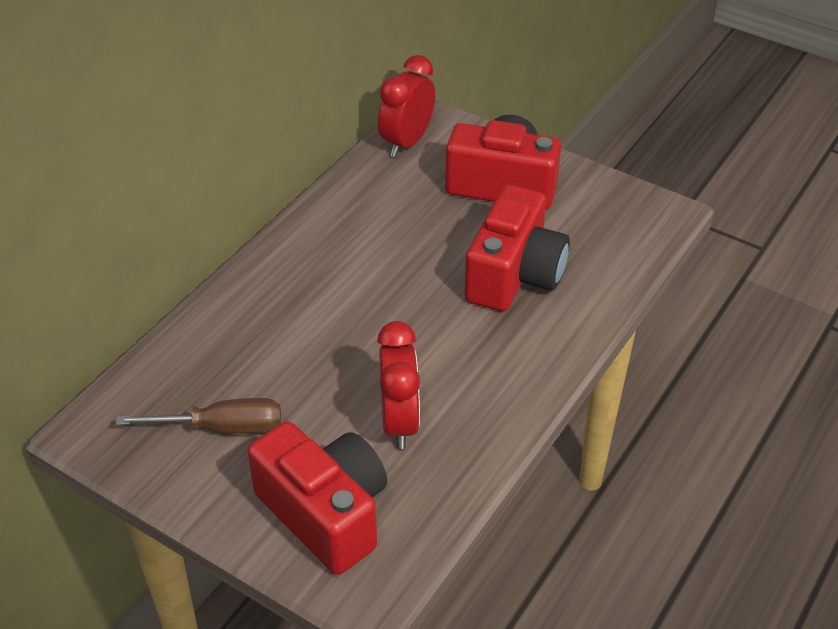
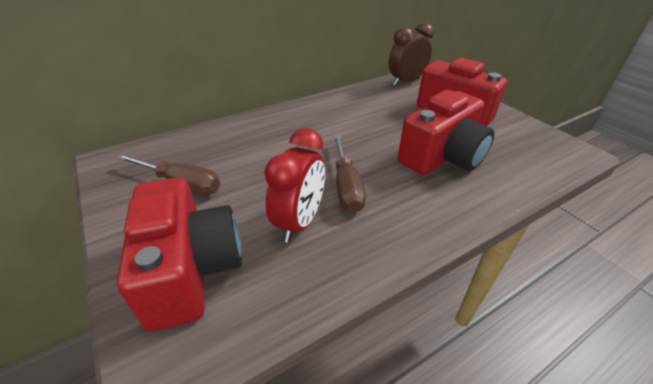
camera: 25 degrees right, 5 degrees down
(406, 142) = (406, 82): red clock -> brown clock
(423, 358) = (346, 186): none -> brown screwdriver

